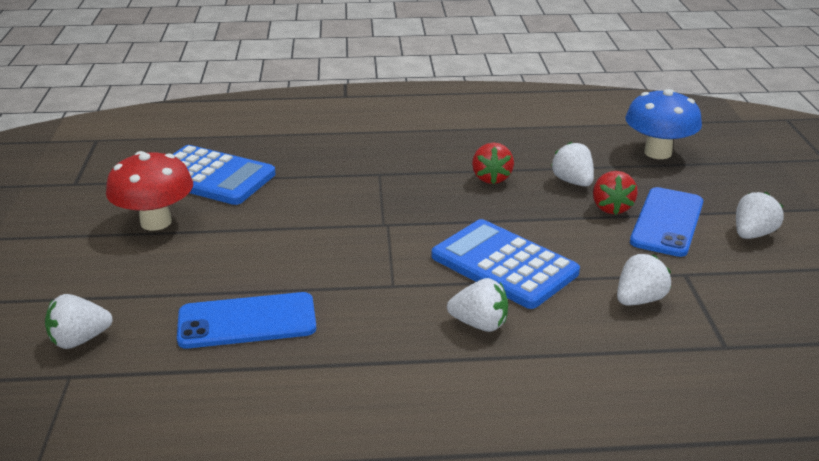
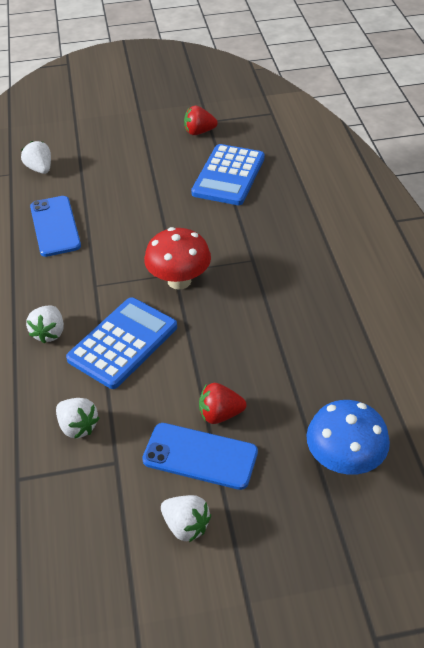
camera: 85 degrees right, 15 degrees up
(156, 222) = (163, 165): red mushroom -> red mushroom (179, 281)
(491, 178) = (259, 329): red strawberry -> red strawberry (199, 132)
(572, 182) = (264, 386): white strawberry -> none

